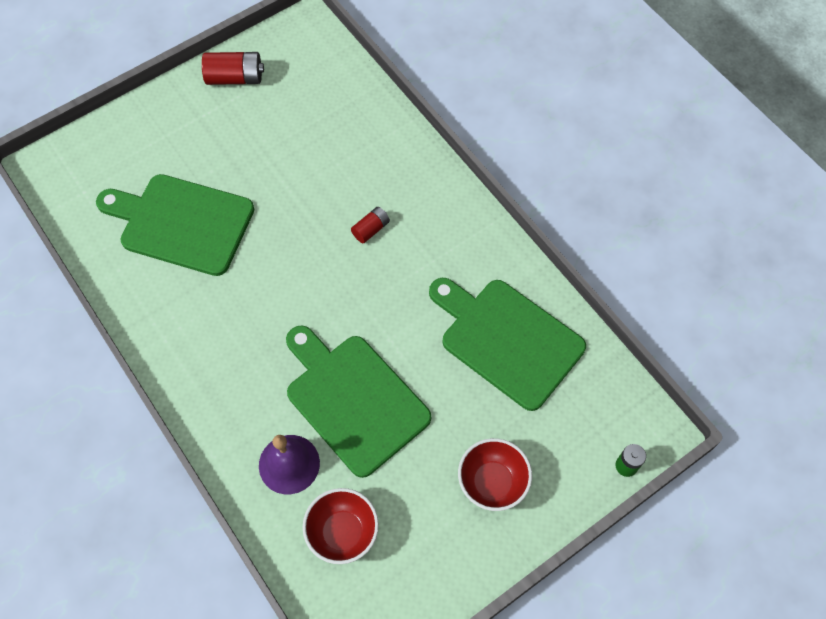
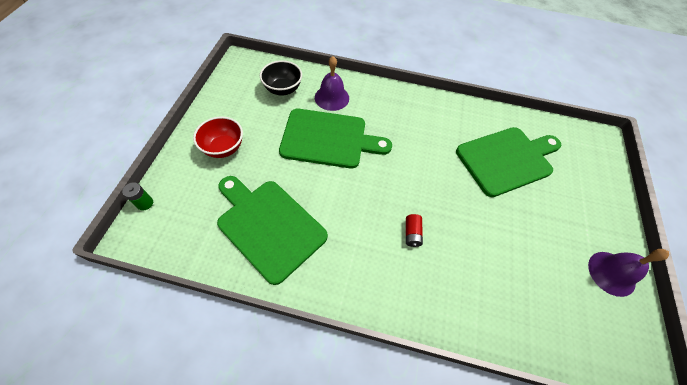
camera: 135 degrees right, 5 degrees down
(235, 78) = (611, 273): red battery -> purple bell
(342, 532) = (283, 89): red bowl -> black bowl
(507, 340) = (268, 226): green cutting board -> green cutting board turned 135 degrees counterclockwise

